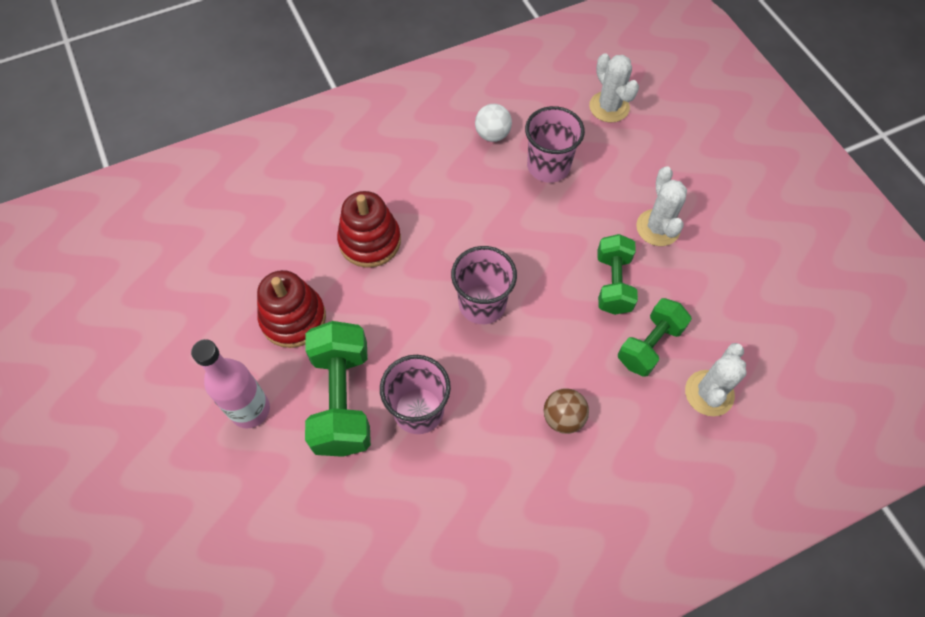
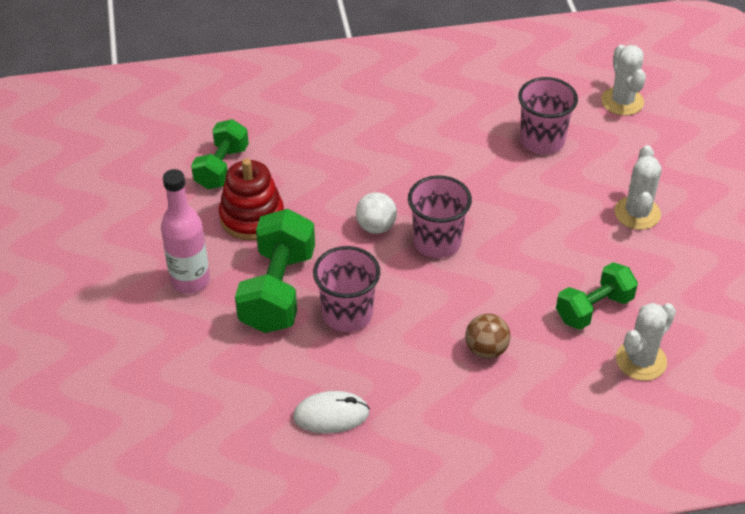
camera: 15 degrees right, 15 degrees down
(370, 241) = (344, 169): red stacking toy -> none
(435, 536) = (331, 415): none -> white mouse
(492, 134) = (494, 104): white ball -> white ball (376, 227)
(613, 283) = (574, 251): green dumbbell -> green dumbbell (222, 167)

